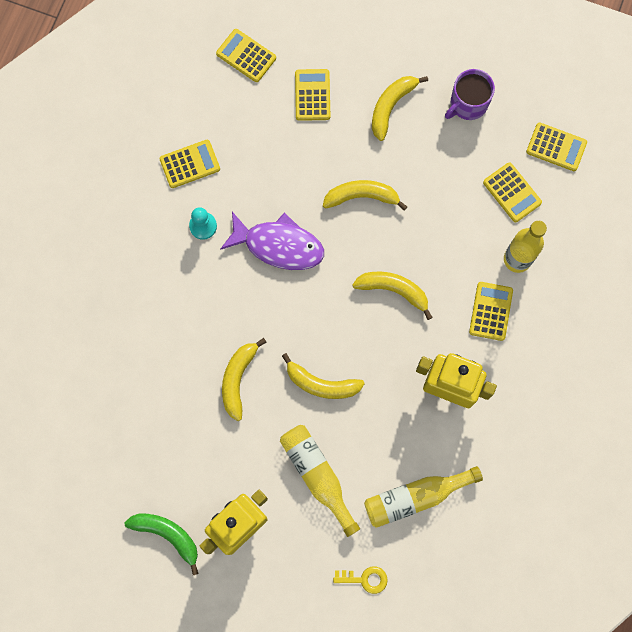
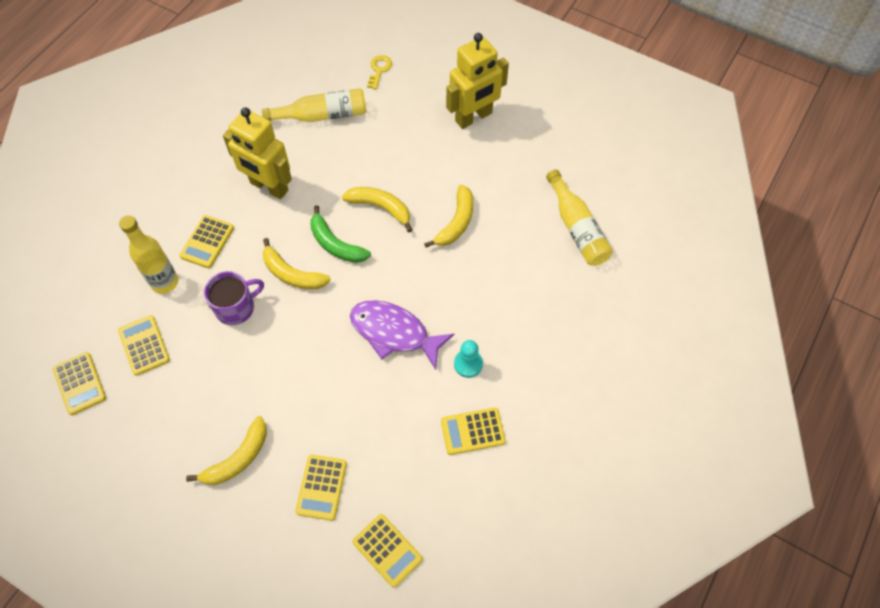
camera: 170 degrees left, 15 degrees down
(167, 535) = (535, 119): green banana -> green banana (335, 244)
(317, 475) = (401, 141): yellow bottle -> yellow bottle (577, 228)
(361, 196) = (298, 366): yellow banana -> none
(365, 579) = (379, 70): yellow key -> yellow key turned 90 degrees clockwise
(468, 104) = (153, 447): purple mug -> purple mug (236, 307)
(556, 147) = (80, 383): yellow calculator -> yellow calculator turned 150 degrees counterclockwise

